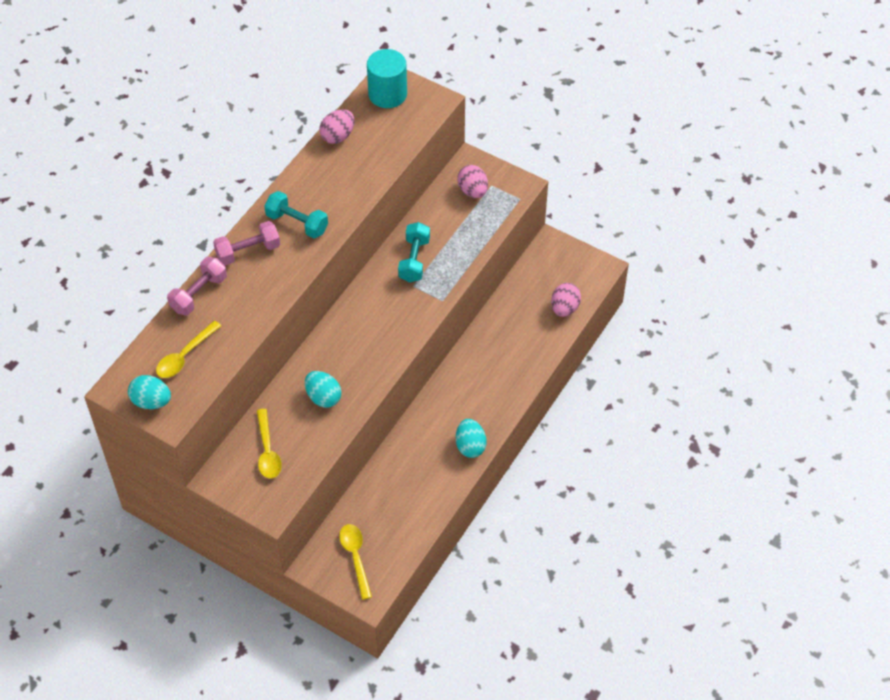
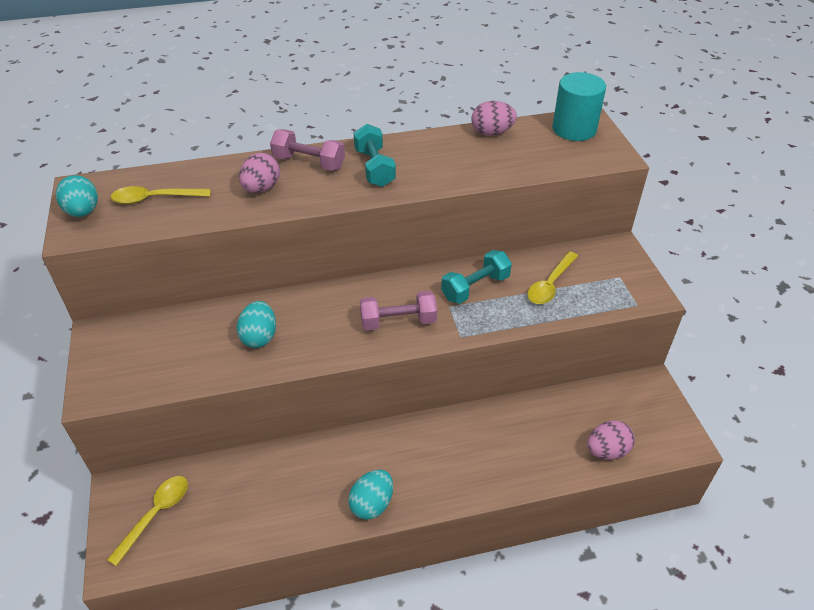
camera: 45 degrees right, 10 degrees down
(199, 294) = (231, 166): pink dumbbell -> pink dumbbell (398, 321)
(267, 451) = (161, 343): yellow spoon -> yellow spoon (550, 284)
(473, 191) = (595, 270): pink egg -> pink egg (261, 188)

